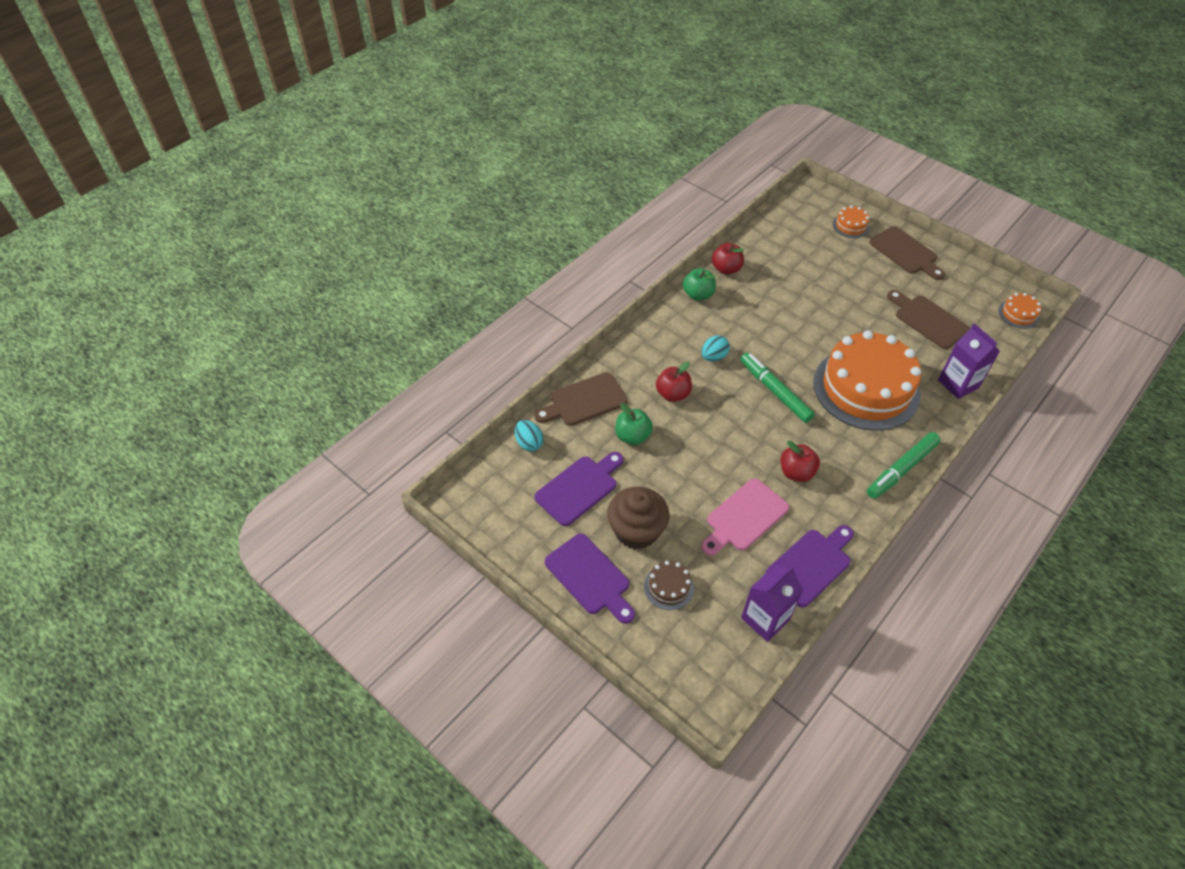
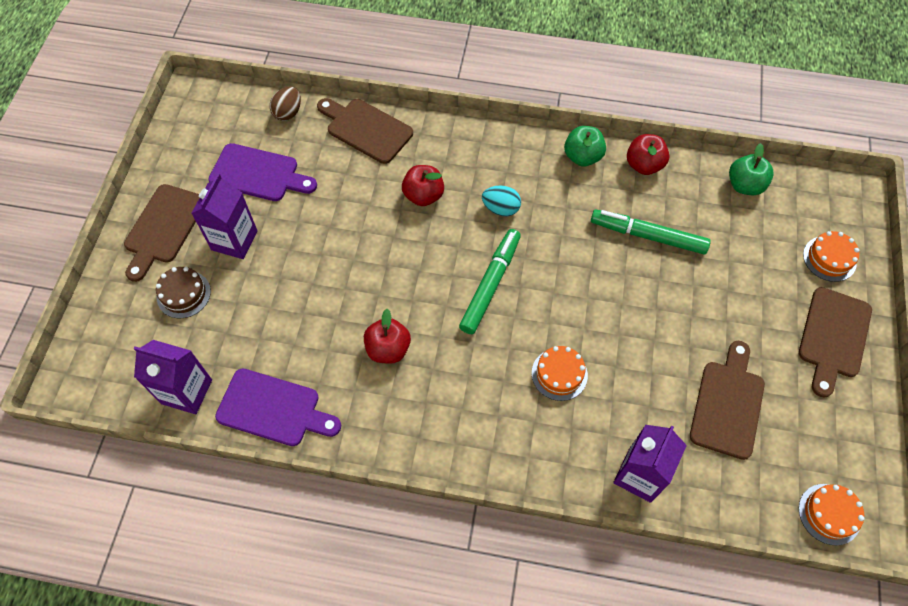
camera: 60 degrees right, 10 degrees up
(529, 443) = (288, 113): turquoise egg -> brown egg
(590, 577) = (163, 228): purple cutting board -> brown cutting board
(632, 436) = (346, 187): green apple -> green apple (744, 185)
(636, 530) = (234, 240): brown cupcake -> purple carton
(744, 517) = (301, 324): pink cutting board -> none
(866, 388) = (559, 374): orange cake -> orange cake, size x0.40
(901, 469) = (458, 454): green marker -> green marker (648, 236)

